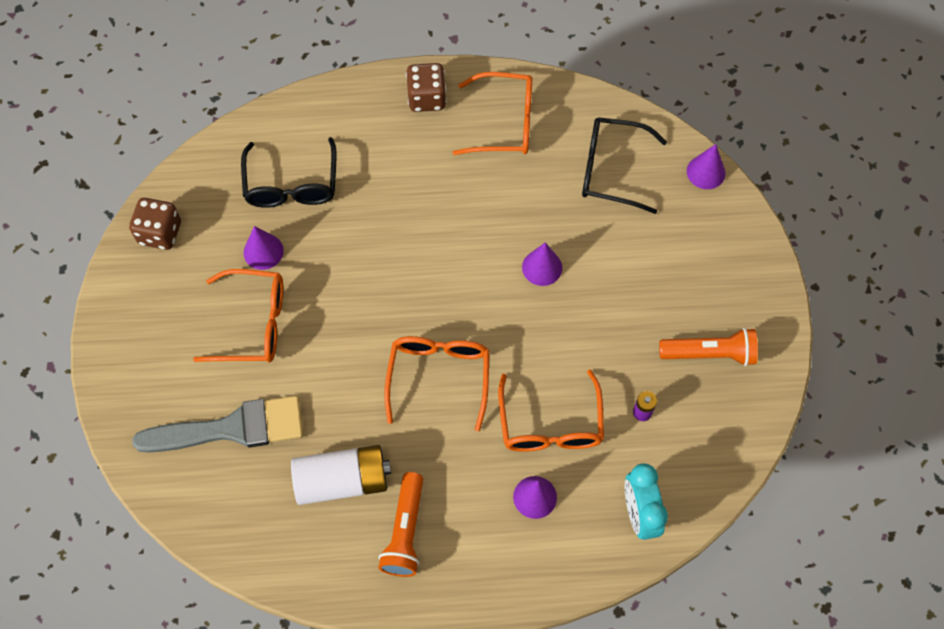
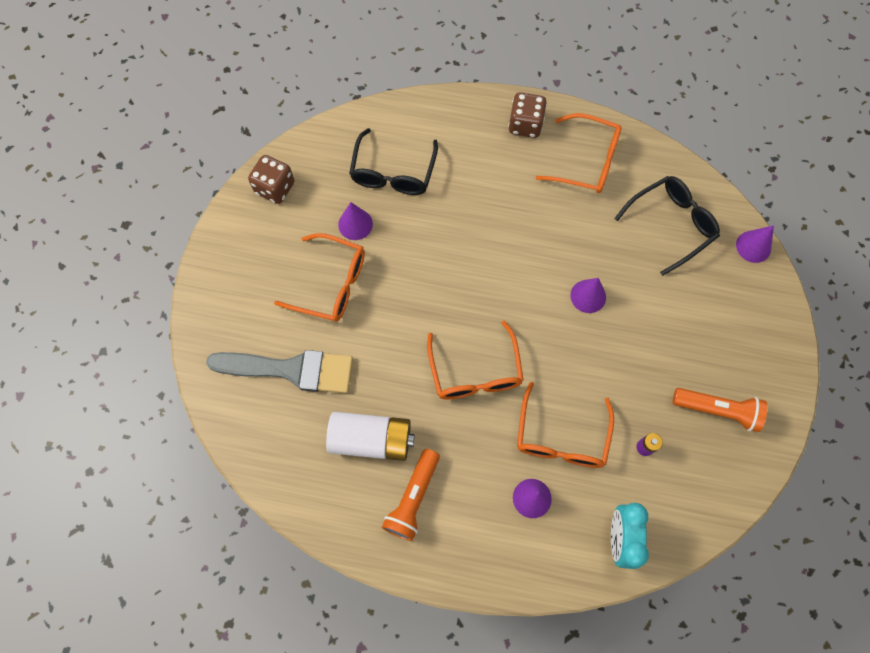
camera: 15 degrees right, 5 degrees up
(439, 378) = (475, 371): orange glasses -> orange glasses turned 150 degrees clockwise
(612, 170) = (670, 225): black glasses -> black glasses turned 120 degrees clockwise

